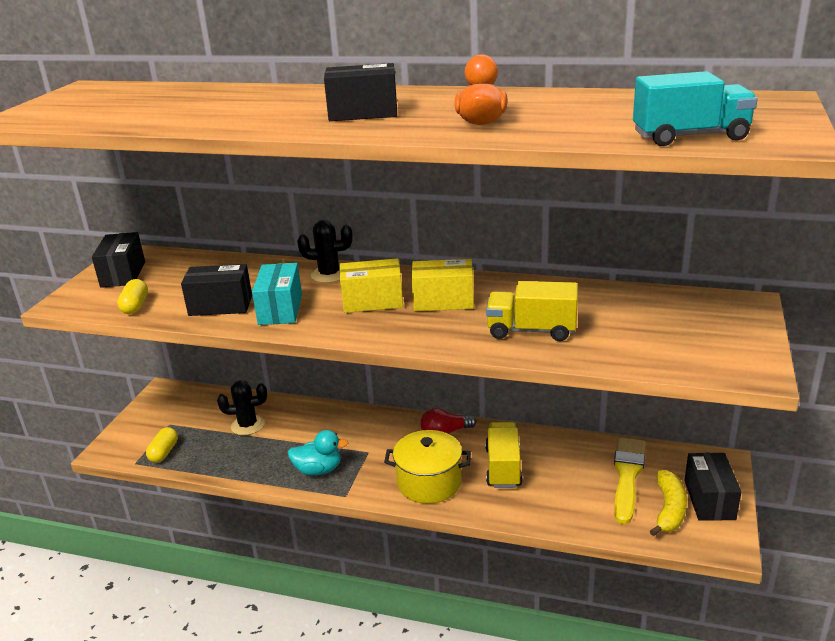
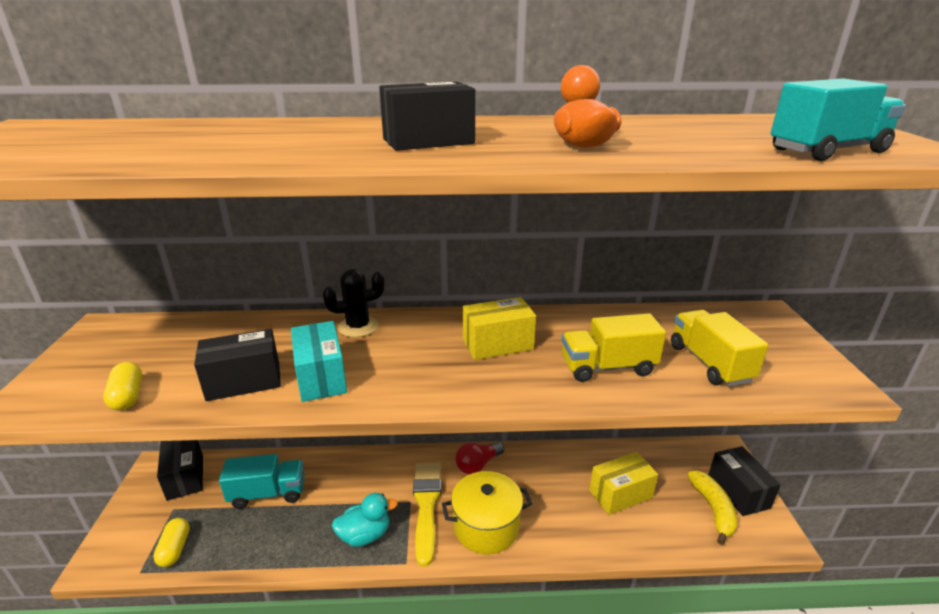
camera: 20 degrees left, 0 degrees up
(123, 274) = (100, 353): black box -> black box (185, 477)
(248, 425) = (268, 493): black cactus -> turquoise truck
(372, 301) = (423, 353): yellow box -> yellow box (620, 494)
(503, 467) = (548, 493): yellow truck -> yellow truck (709, 363)
(627, 476) = (660, 480): yellow brush -> yellow brush (426, 505)

